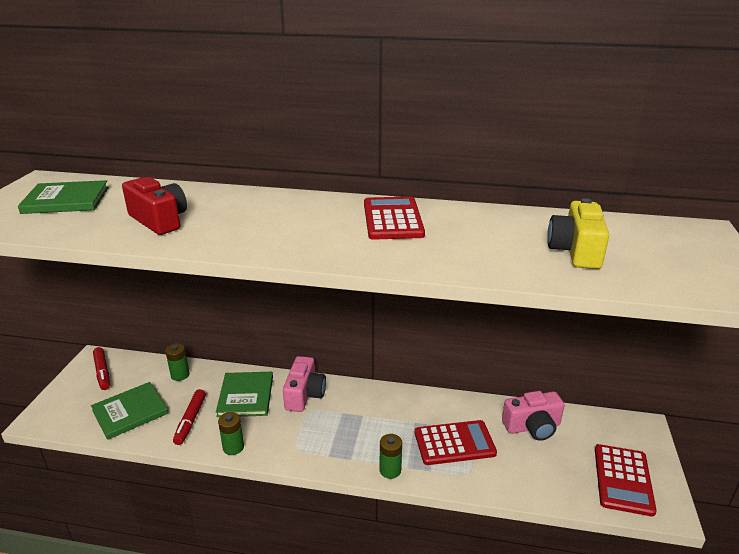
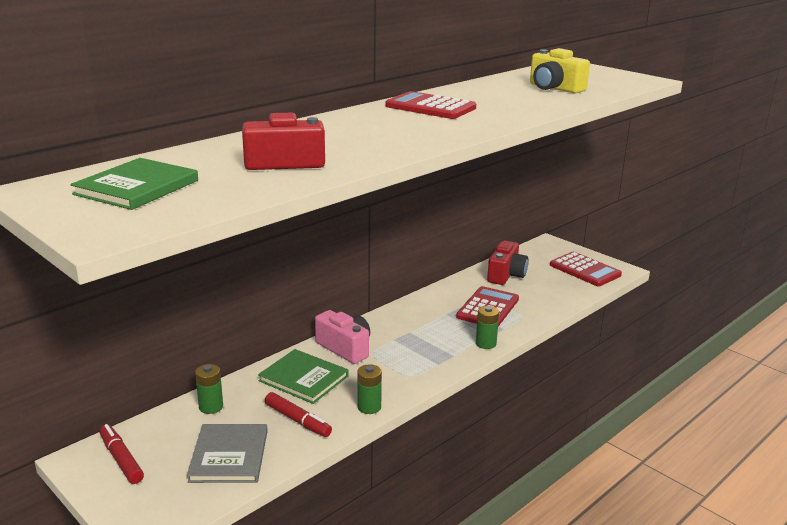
camera: 55 degrees left, 5 degrees down
(102, 372) = (121, 459): red marker -> red marker turned 135 degrees counterclockwise
(130, 412) = (229, 456): green book -> grey book
(532, 427) = (506, 275): pink camera -> red camera

